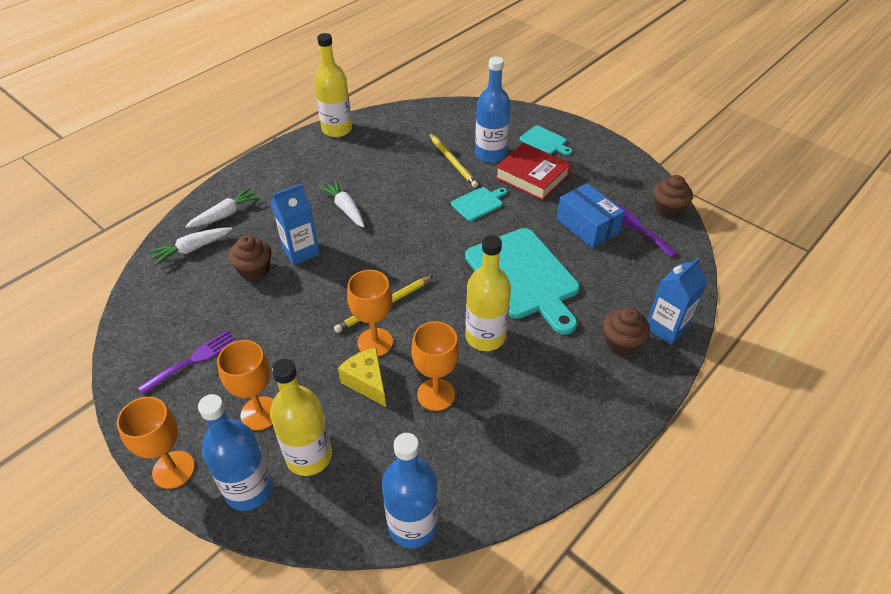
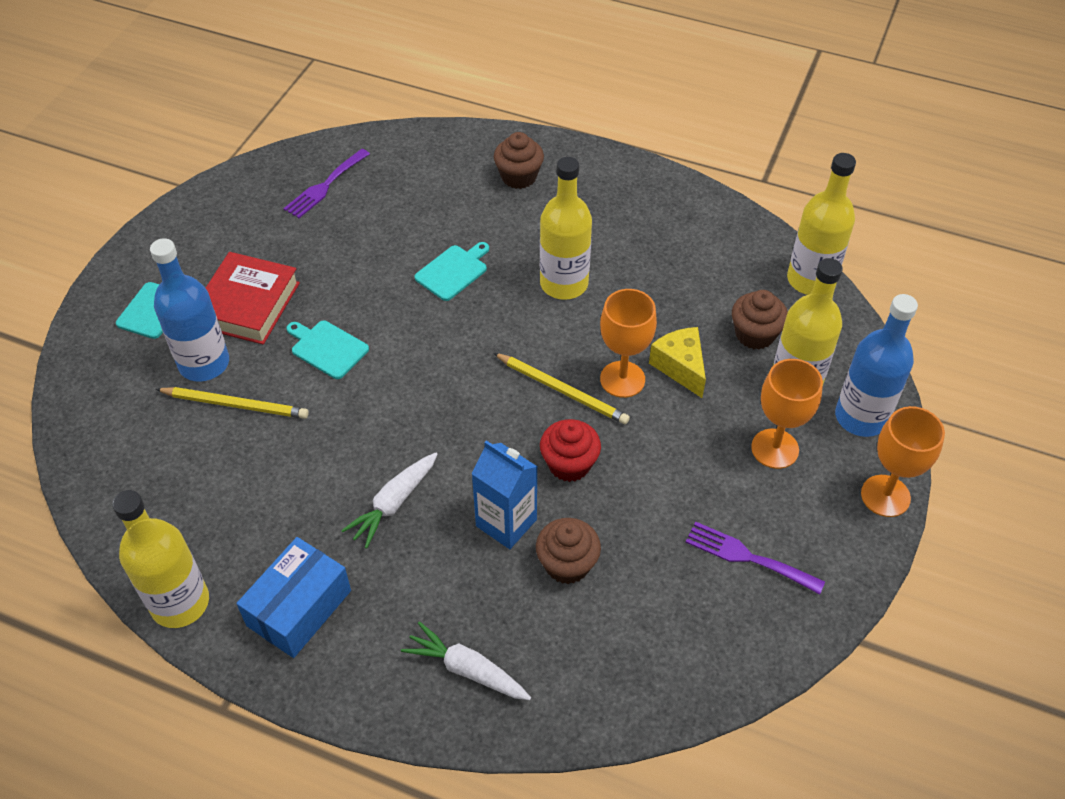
camera: 110 degrees left, 5 degrees up
(192, 249) = (562, 675): white carrot -> none
(322, 292) = (569, 464): none -> red cupcake
(367, 382) = (680, 367): yellow cheese -> yellow cheese turned 120 degrees clockwise
(412, 525) = (810, 280): blue bottle -> yellow bottle
(436, 394) = (663, 304): orange goblet -> none
(452, 162) = (236, 405): yellow pencil -> yellow pencil turned 60 degrees clockwise
(524, 276) = (453, 271): turquoise cutting board -> turquoise cutting board, size x0.47
(587, 226) = (337, 231): blue box -> blue box (299, 608)
(666, 327) = (481, 147): blue carton -> none
(668, 209) = (279, 166): brown cupcake -> brown cupcake (755, 334)

